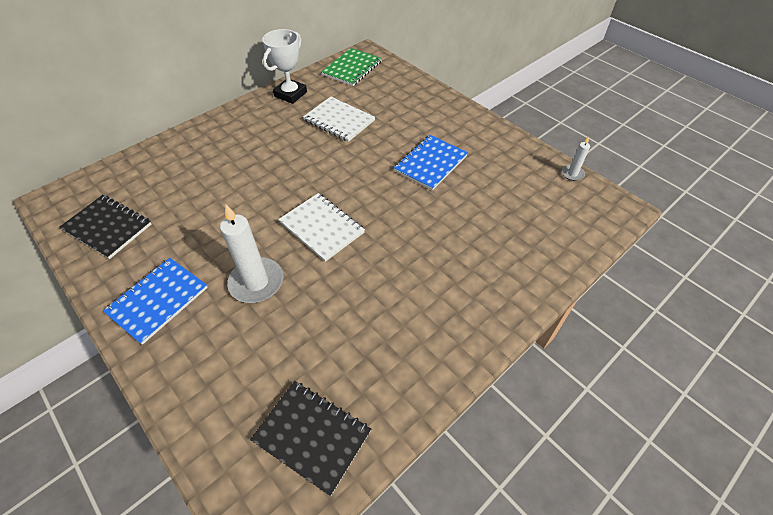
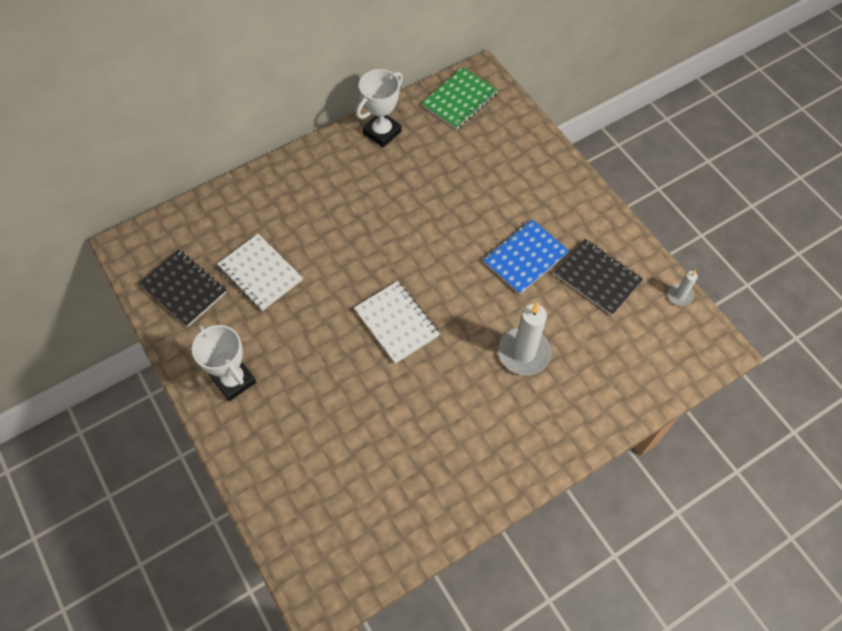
camera: 10 degrees right, 10 degrees up
(158, 300) = (234, 380): blue notebook -> white trophy
(256, 282) = (326, 376): white candle -> white candle (524, 353)
(312, 436) = (363, 532): black notebook -> black notebook (597, 278)
(339, 120) = (433, 180): white notebook -> white notebook (260, 273)

